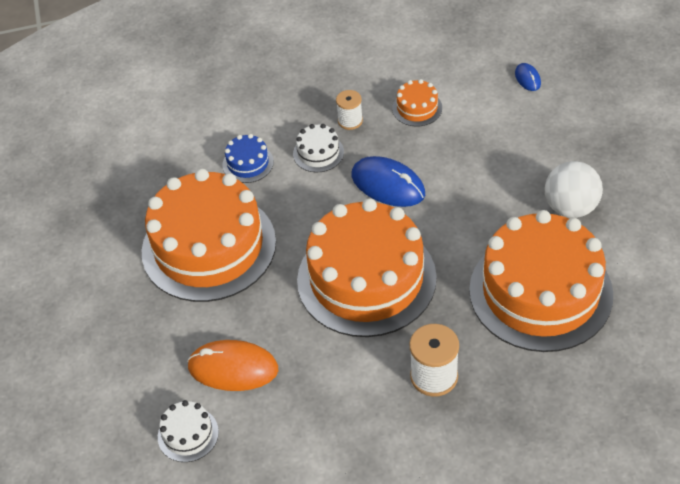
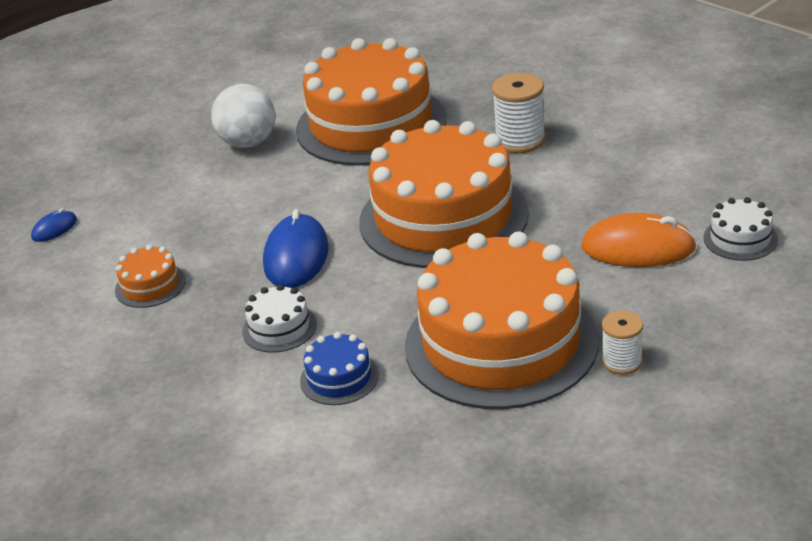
camera: 120 degrees left, 15 degrees down
(233, 368) = (638, 248): orange mouse -> orange mouse turned 60 degrees counterclockwise
(350, 121) = (204, 327): white spool -> white spool (622, 361)

